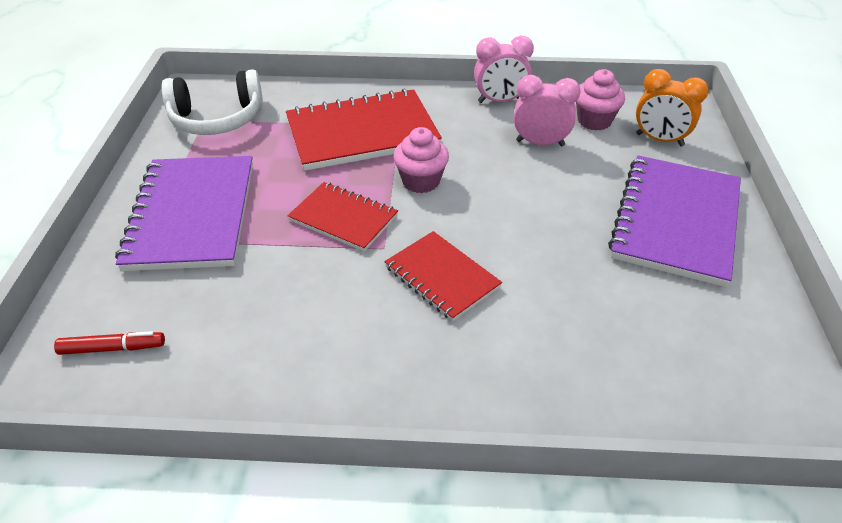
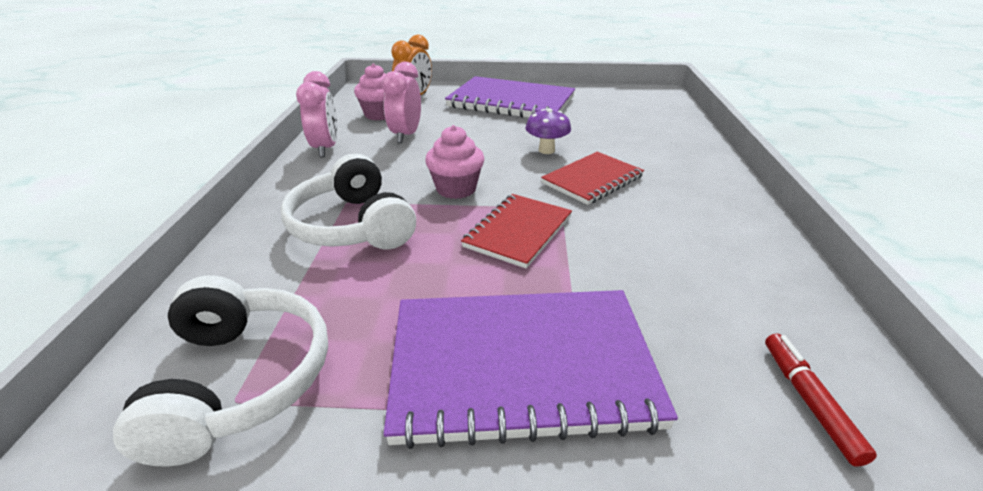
camera: 90 degrees left, 10 degrees down
(362, 133) = (352, 226): red notebook -> white headphones
(516, 246) = (546, 150): none -> purple mushroom

